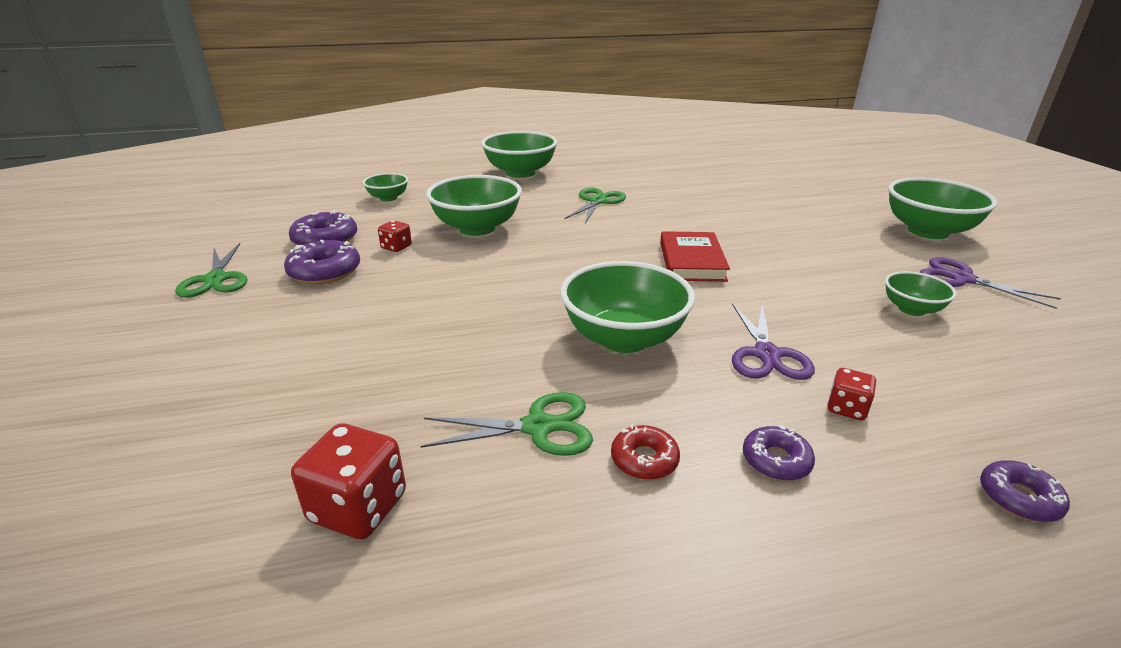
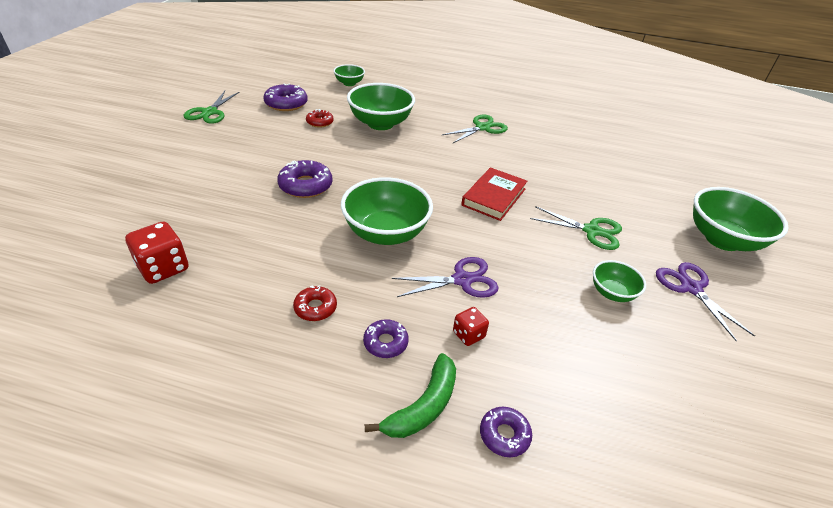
camera: 25 degrees right, 10 degrees up
(325, 271) = (266, 126): purple donut -> purple donut (305, 185)
(396, 247) = (320, 122): red dice -> red donut
(520, 173) = (454, 87): green bowl -> none
(537, 427) = (281, 265): green scissors -> green scissors (591, 231)
(766, 354) = (462, 280): purple scissors -> purple scissors turned 135 degrees counterclockwise
(907, 512) = (423, 406): none -> green banana

